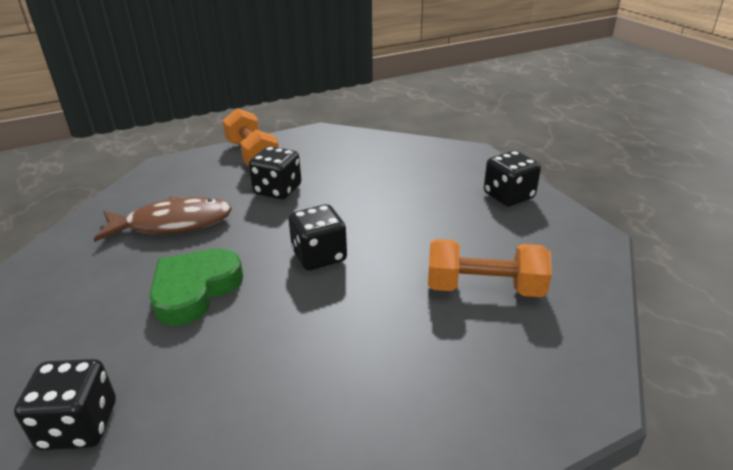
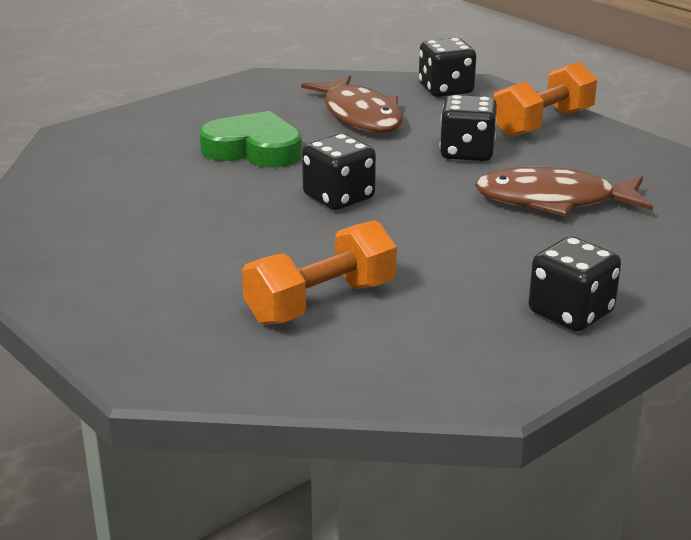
camera: 75 degrees right, 5 degrees down
(79, 425) = (82, 145): black dice -> black dice (446, 90)
(368, 174) = (553, 201): none -> brown fish
(484, 288) = (321, 302): orange dumbbell -> orange dumbbell turned 60 degrees clockwise

